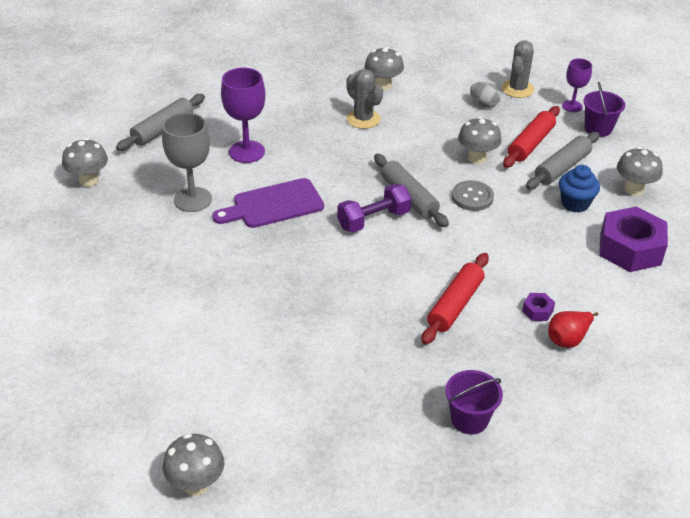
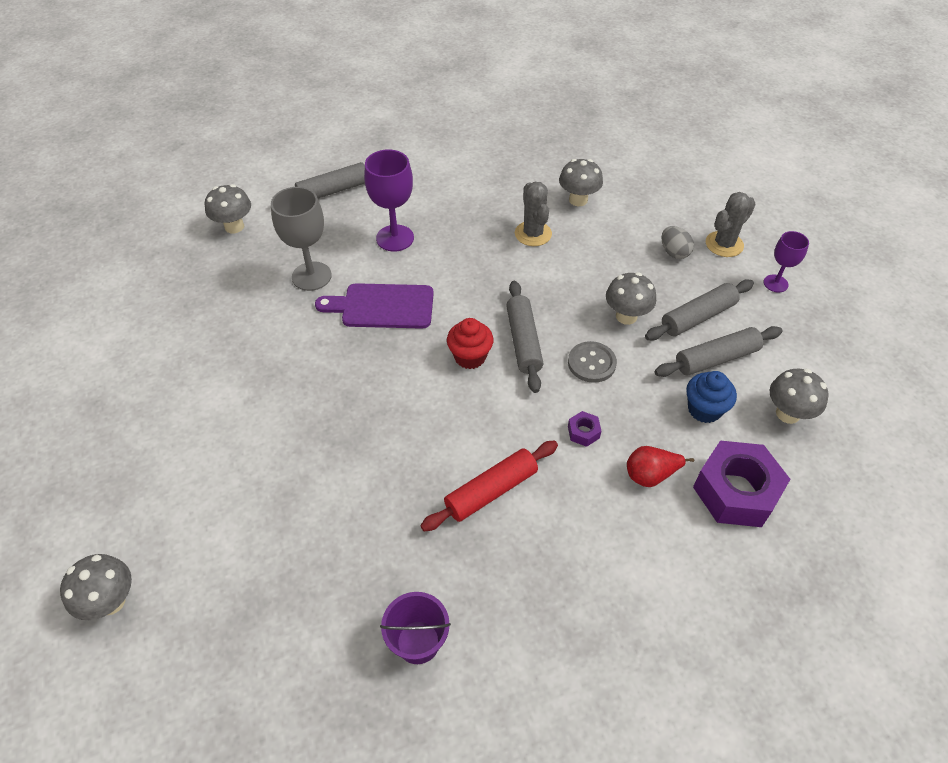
camera: 25 degrees right, 10 degrees up
(373, 220) = (470, 357): purple dumbbell -> red cupcake
(531, 144) = (698, 317): red rolling pin -> grey rolling pin
(537, 311) = (577, 533): purple nut -> purple nut (583, 432)
(568, 339) = (590, 583): red pear -> red pear (650, 475)
(598, 128) = (790, 321): purple bucket -> none

